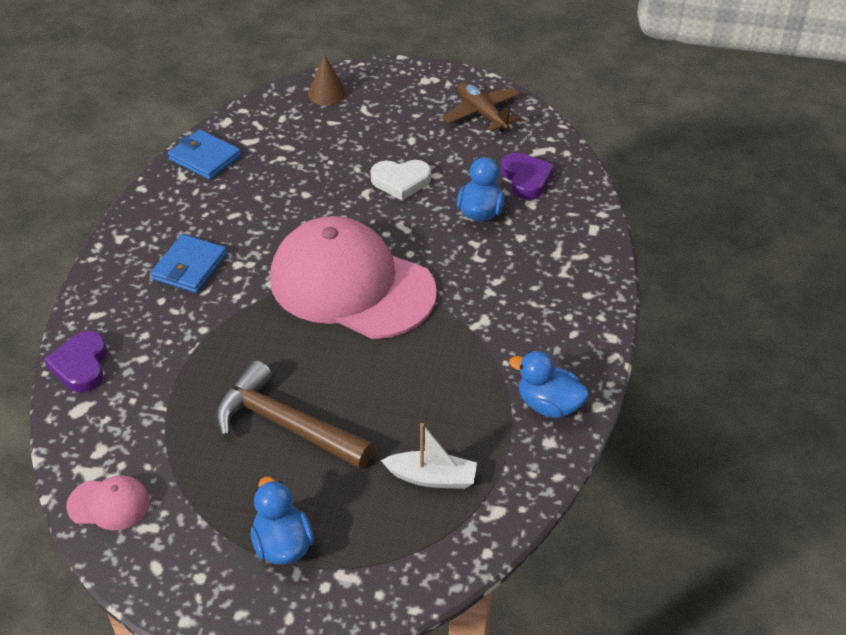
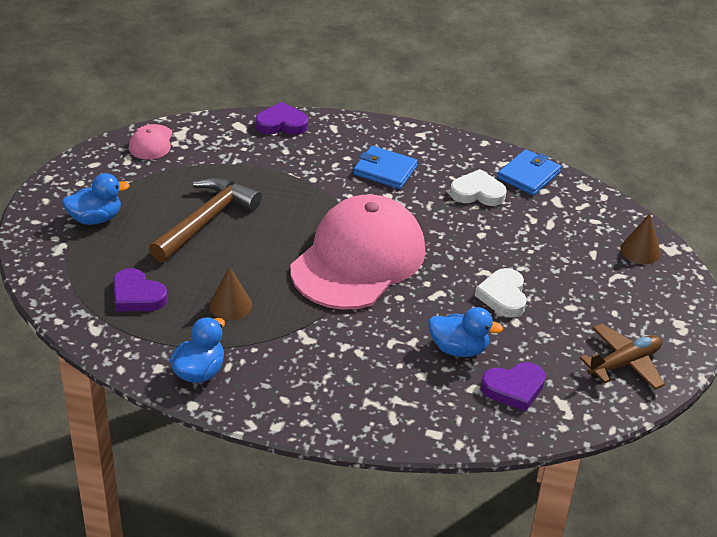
camera: 90 degrees right, 5 degrees down
(234, 195) = (477, 192): none -> white heart
(432, 477) = (137, 295): white boat -> purple heart
(438, 388) = (230, 305): none -> brown cone

